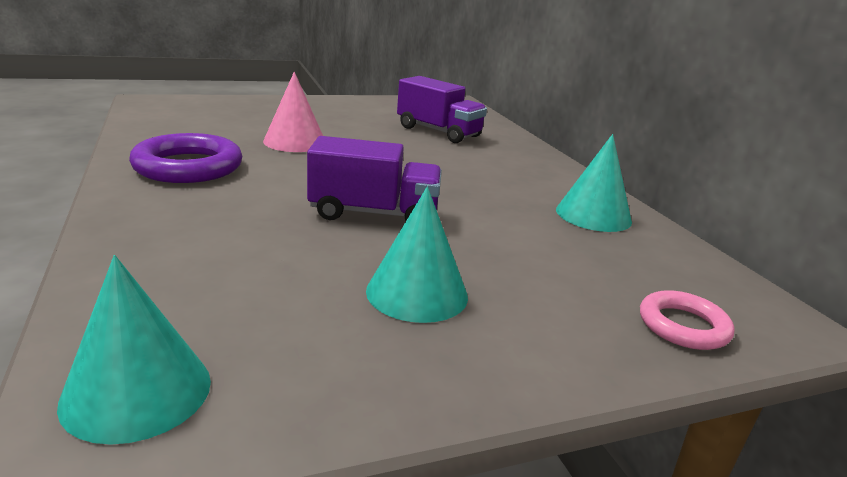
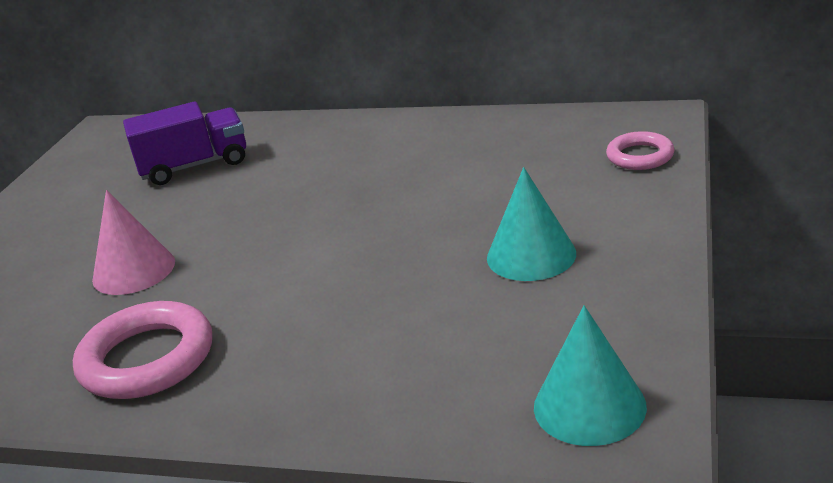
camera: 50 degrees left, 5 degrees up
(188, 167) = (147, 359): purple ring -> pink ring
(374, 213) = (374, 249): purple truck -> none
(593, 215) = (462, 136): turquoise cone -> none

